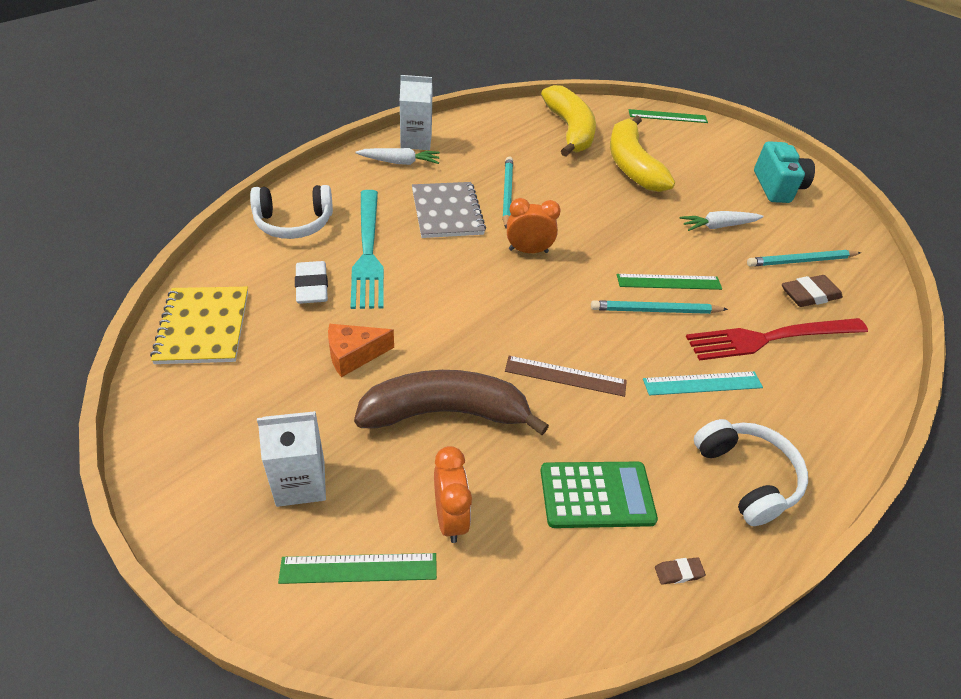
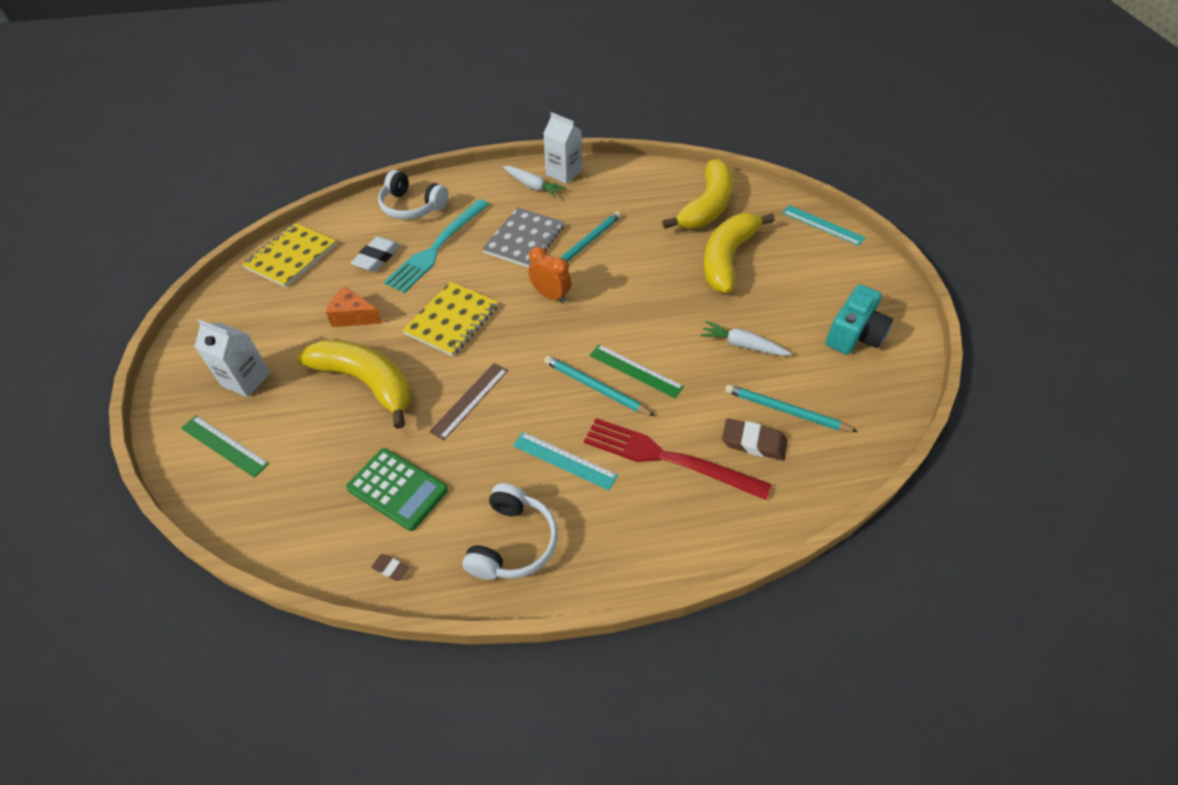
camera: 40 degrees right, 5 degrees up
(445, 412) = (366, 382): brown banana -> yellow banana
(450, 517) = (299, 448): orange clock -> none
(463, 312) = (452, 320): none -> yellow notebook
(565, 376) = (470, 400): brown ruler -> brown ruler turned 75 degrees clockwise
(667, 116) = (823, 225): green ruler -> turquoise ruler

